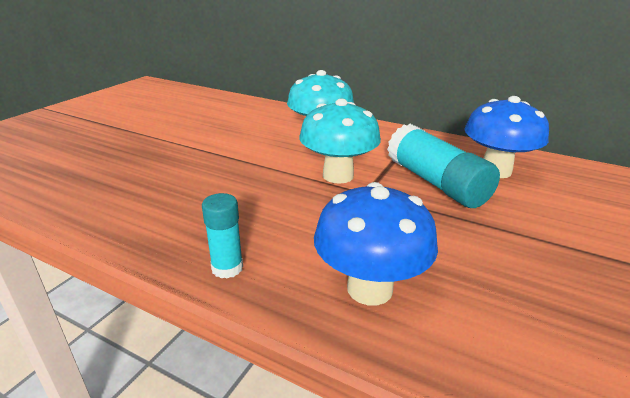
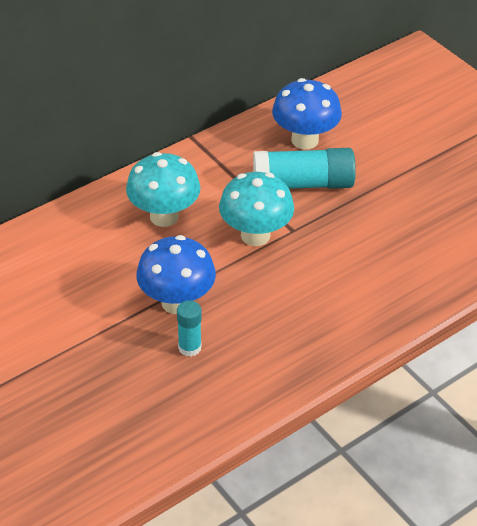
camera: 65 degrees left, 15 degrees up
(227, 268) = (350, 337): turquoise glue stick -> turquoise glue stick (189, 347)
(369, 289) = (405, 276): blue mushroom -> blue mushroom (176, 302)

